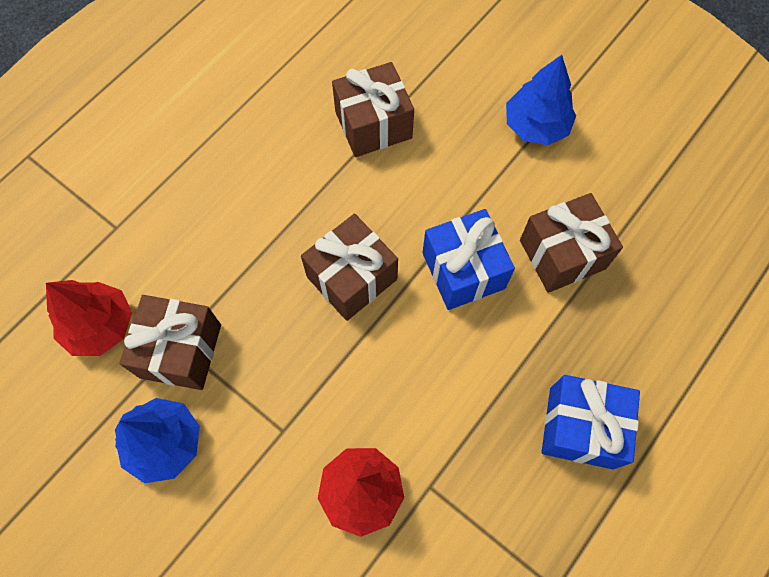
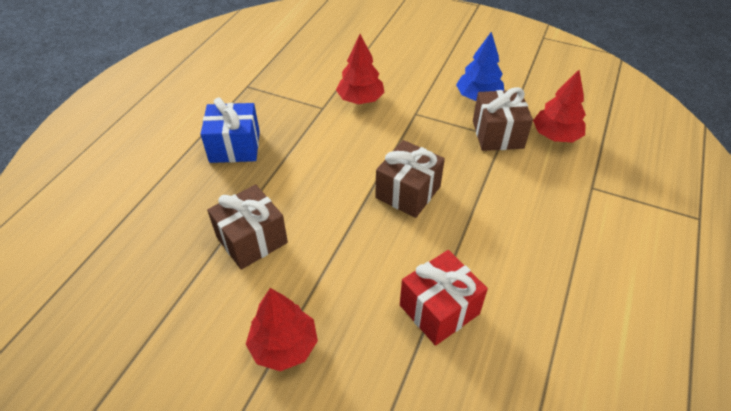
camera: 165 degrees right, 20 degrees down
(373, 125) = (439, 309): brown gift -> red gift
(463, 270) = (328, 213): blue gift -> none
(536, 126) = (284, 346): blue tree -> red tree

